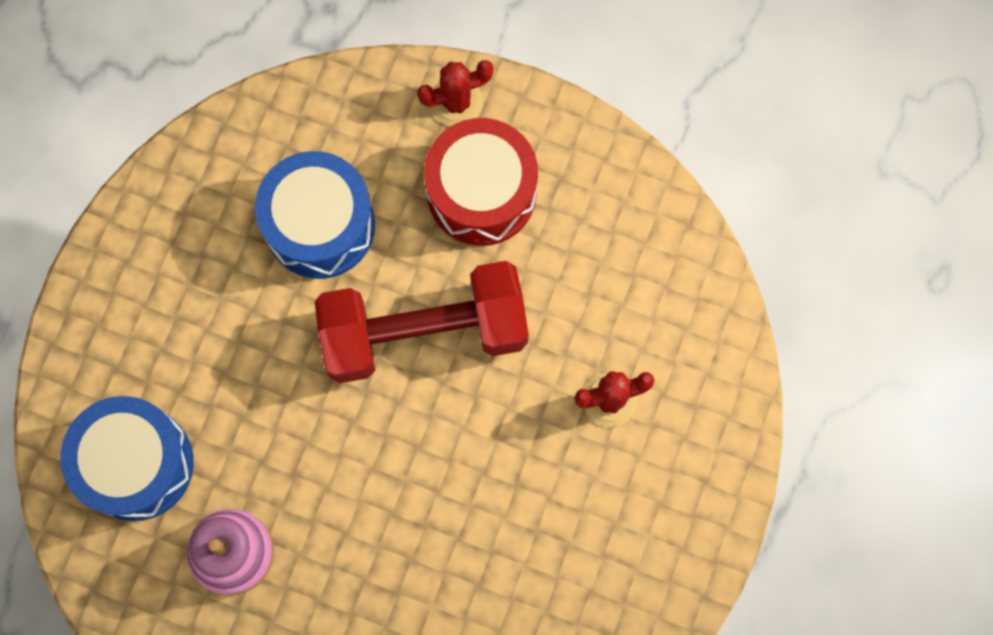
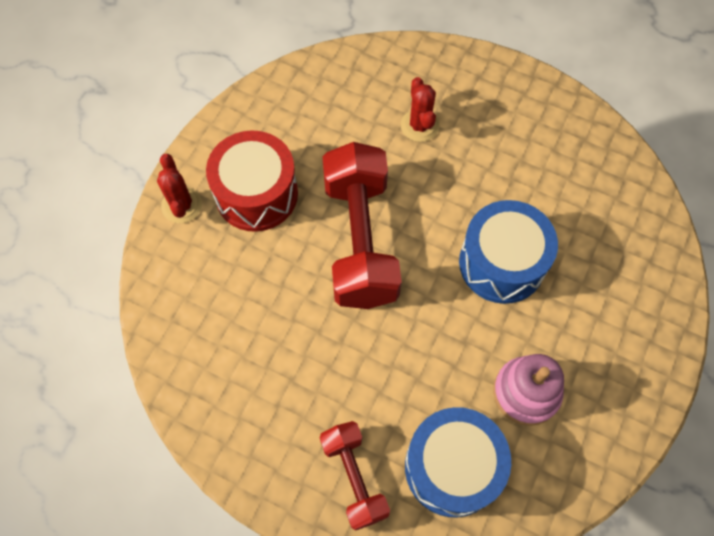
camera: 85 degrees left, 10 degrees down
(120, 351) = (354, 478): none -> red dumbbell
(320, 225) = (265, 310): blue drum -> blue drum (501, 263)

